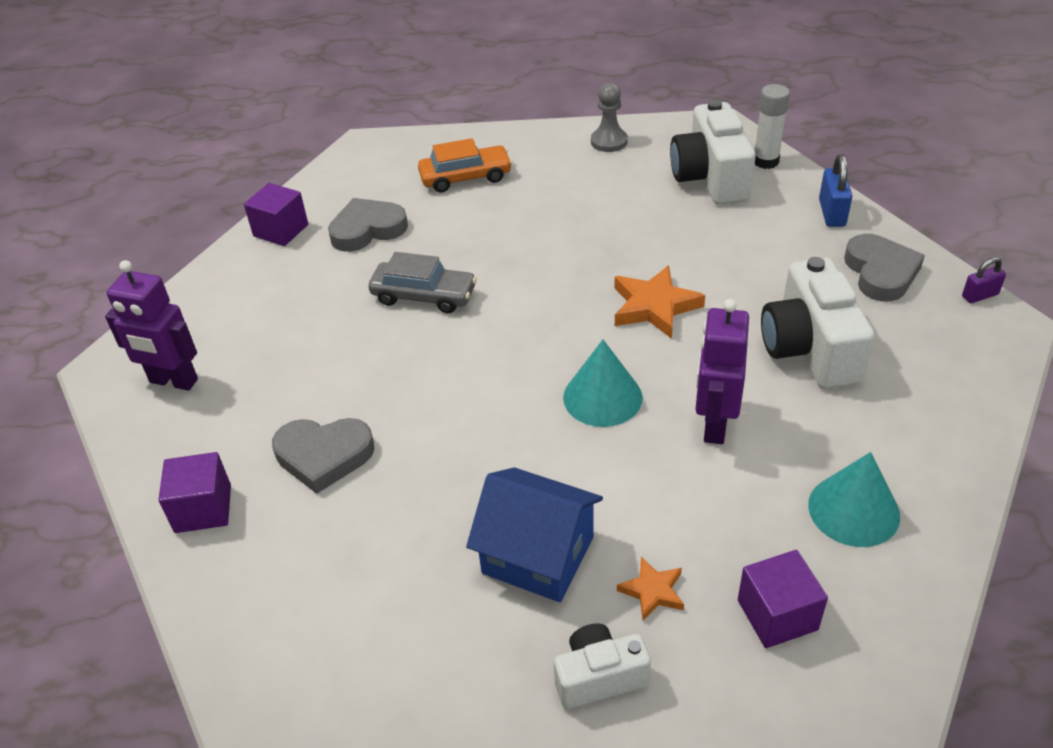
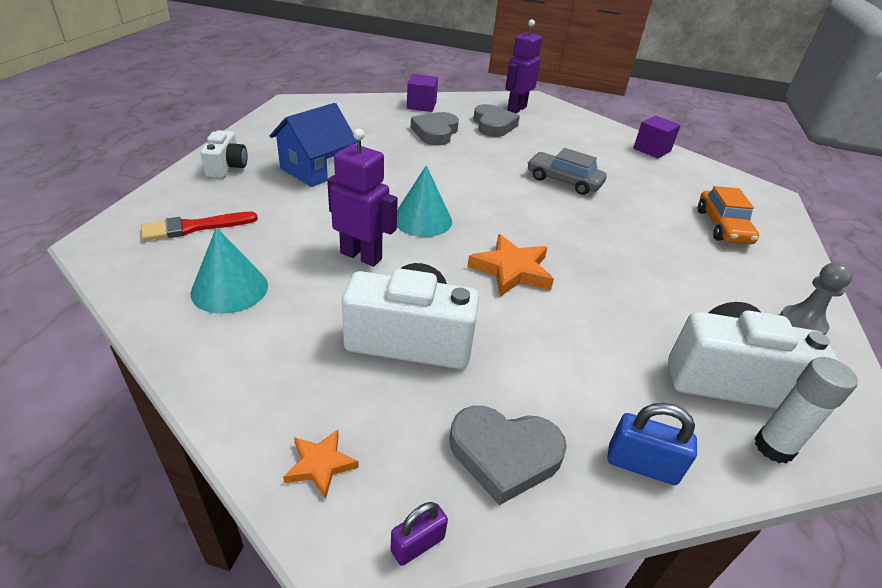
camera: 100 degrees right, 5 degrees down
(367, 229) = (648, 176): grey heart -> grey heart (493, 125)
(424, 296) = (564, 181): grey car -> grey car turned 90 degrees clockwise
(653, 591) = (257, 194): orange star -> orange star (320, 465)
(777, 615) = (194, 227): purple cube -> red brush
(980, 295) = (417, 544): purple padlock -> purple padlock turned 60 degrees clockwise

